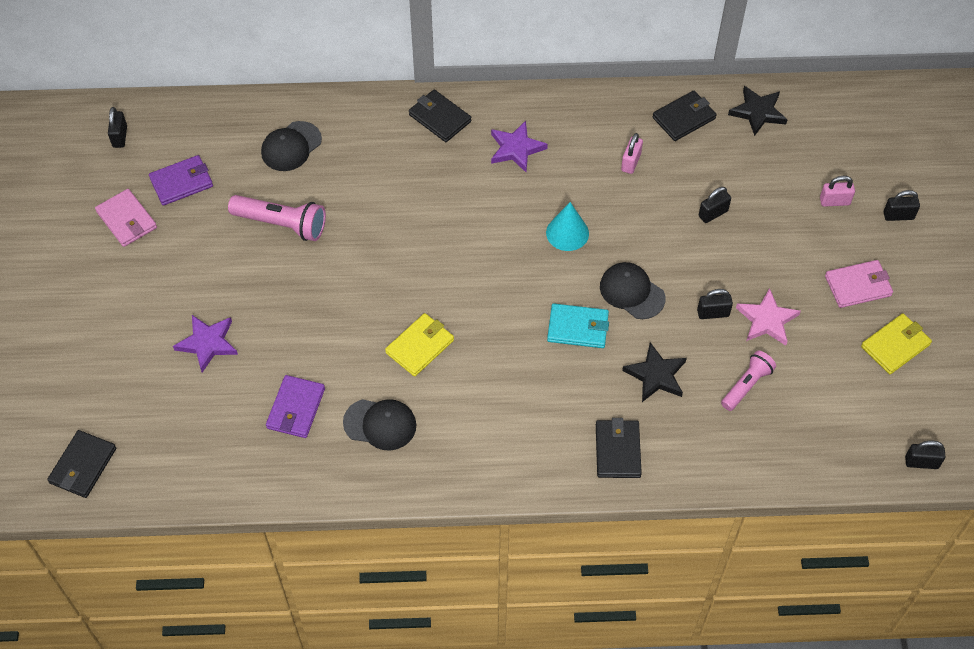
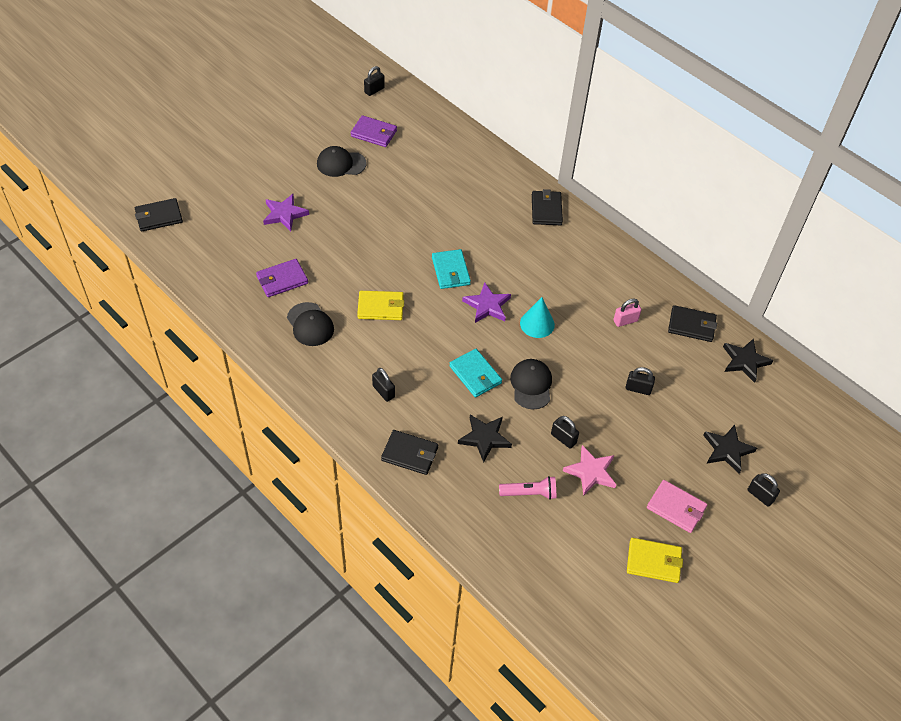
camera: 45 degrees right, 5 degrees down
(127, 220) = (326, 129): pink wallet -> none
(281, 224) = (394, 191): pink flashlight -> none
(291, 146) = (449, 160): black cap -> black cap (341, 164)
(434, 254) = (450, 271): none -> turquoise wallet
(516, 148) = (568, 259): purple star -> purple star (487, 305)
(618, 450) = (410, 454): black wallet -> black wallet turned 60 degrees clockwise
(834, 201) = (727, 450): pink padlock -> black star
(921, 462) = (578, 639): black padlock -> black padlock (383, 391)

